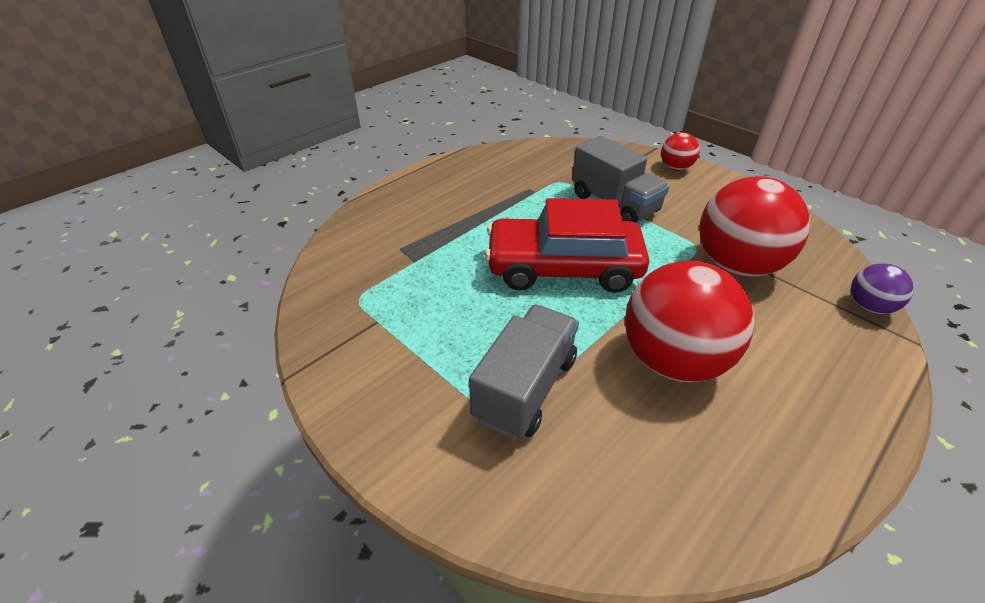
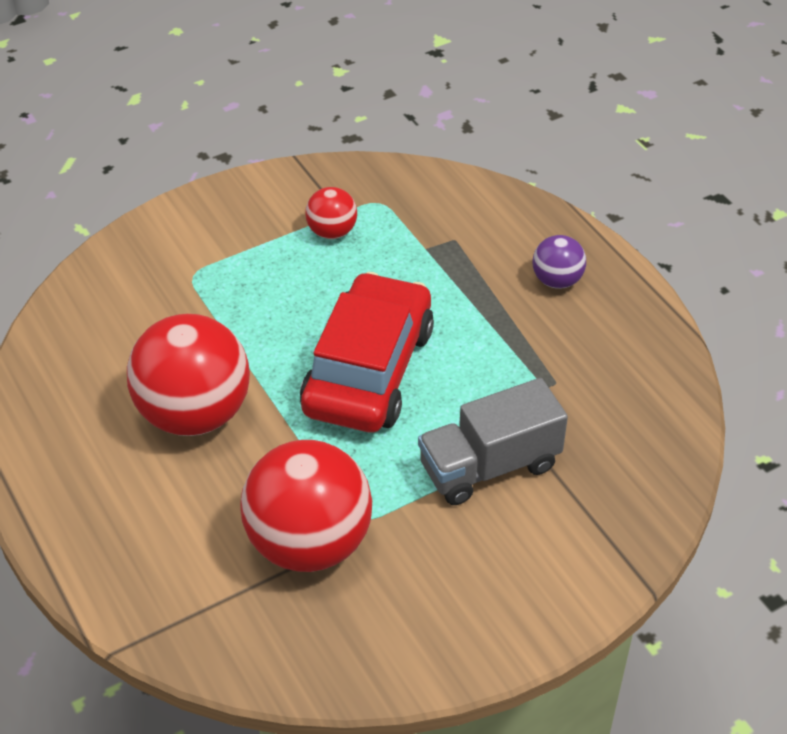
camera: 105 degrees right, 5 degrees up
(525, 388) = (213, 297): grey truck -> none
(675, 168) = (572, 587): red ball -> red ball (332, 232)
(868, 307) = (183, 642): purple ball -> purple ball (557, 280)

